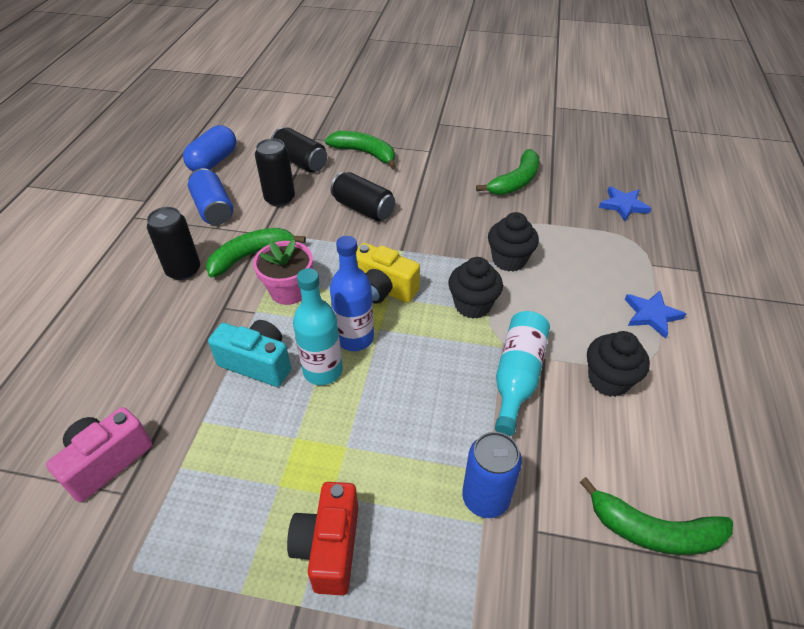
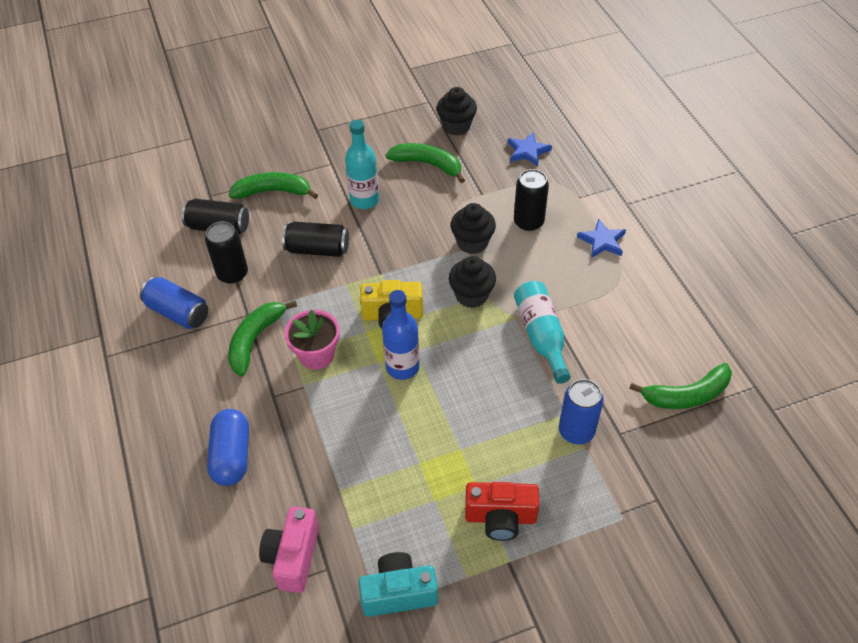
camera: 30 degrees left, 5 degrees up
(183, 270) = (206, 382): black can -> black can (528, 222)
(213, 162) = (130, 264): blue capsule -> blue capsule (232, 456)
(257, 363) = (343, 425): turquoise camera -> turquoise camera (398, 593)
(323, 371) = (398, 404): turquoise bottle -> turquoise bottle (364, 200)
(329, 547) = (500, 518): red camera -> red camera turned 60 degrees counterclockwise
(515, 181) = (428, 164): green banana -> green banana turned 75 degrees counterclockwise
(608, 380) = (603, 307): black cupcake -> black cupcake (456, 126)

